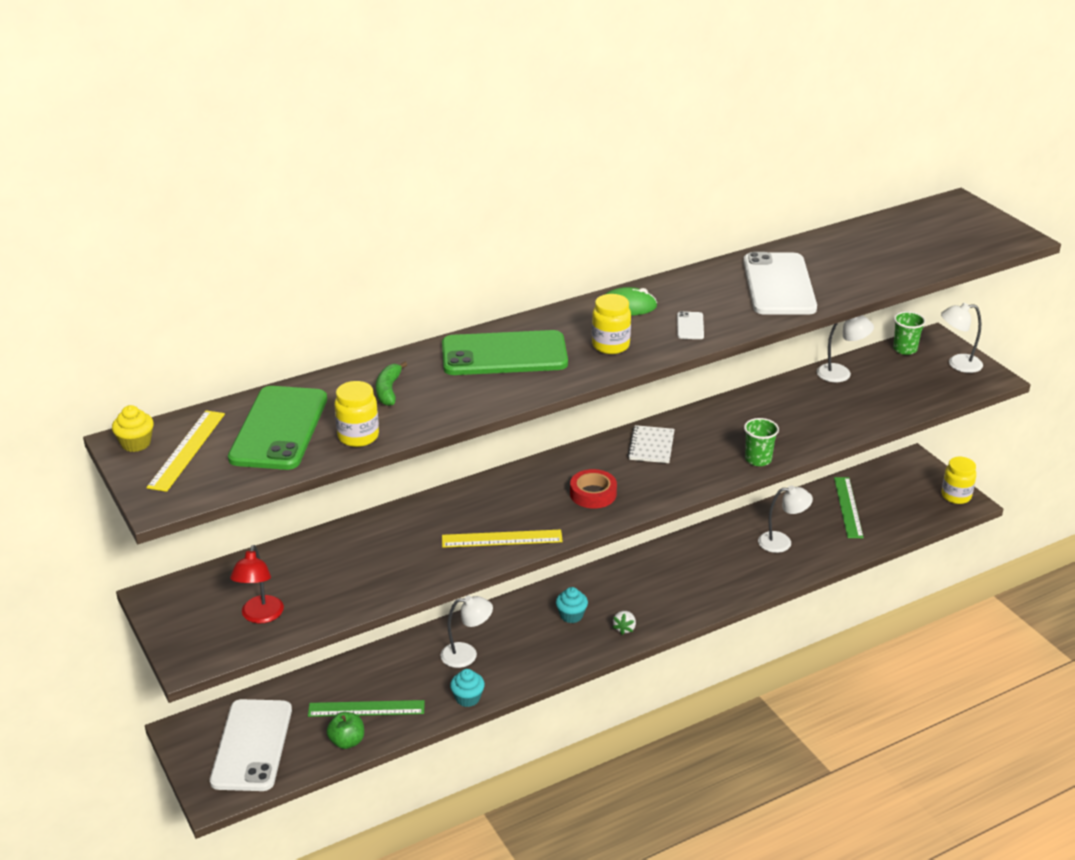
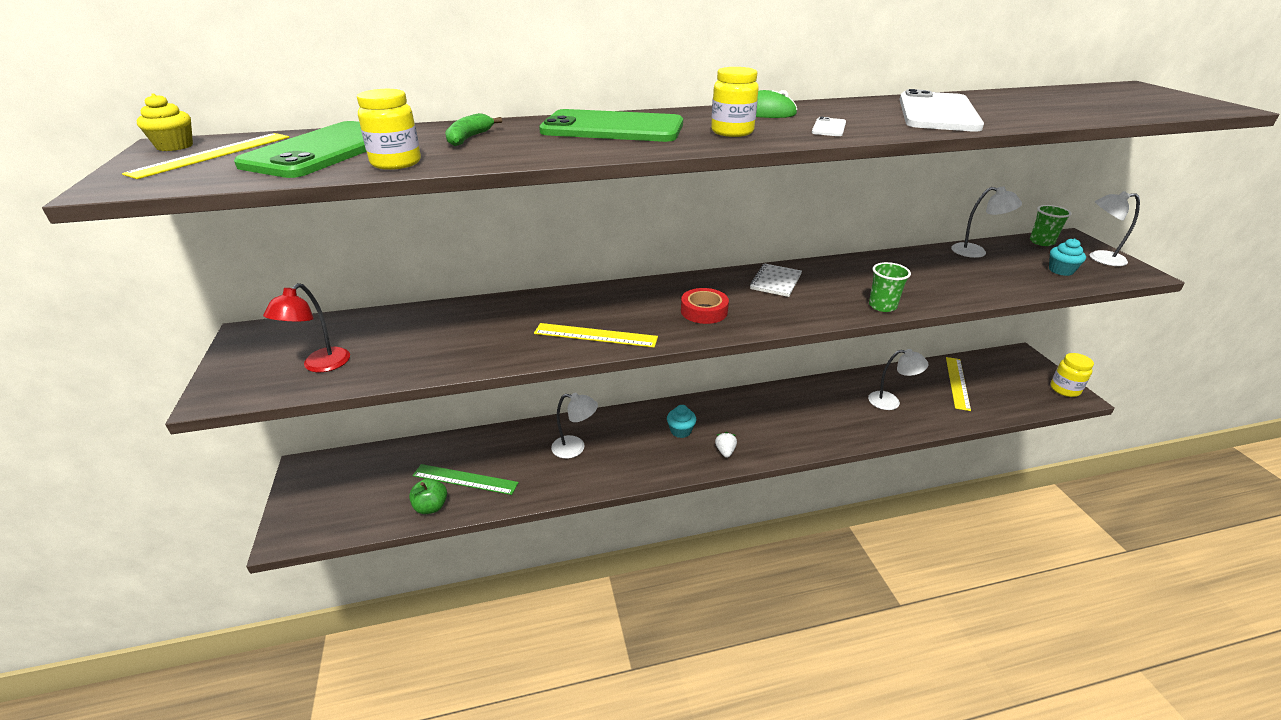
camera: 15 degrees right, 0 degrees up
(252, 745) = (350, 492): white phone -> none
(467, 698) = (557, 488): turquoise cupcake -> turquoise cupcake (1061, 270)
(624, 628) = (725, 451): white strawberry -> white strawberry turned 150 degrees clockwise
(848, 507) = (957, 383): green ruler -> yellow ruler

